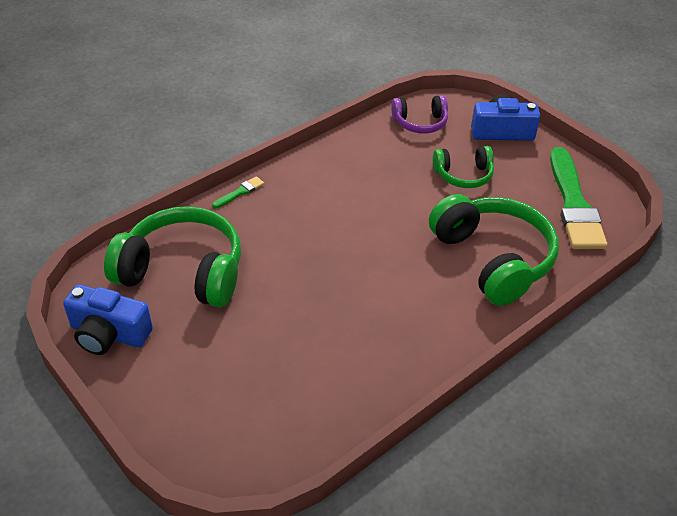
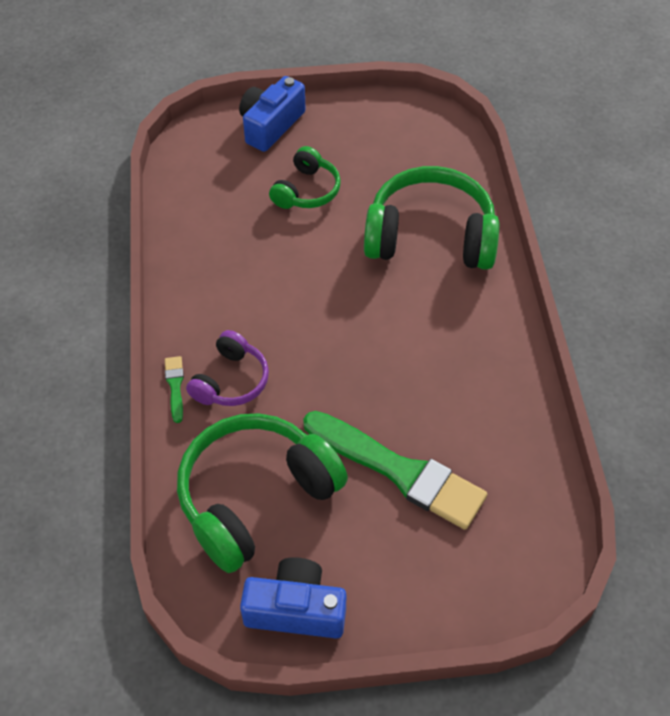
camera: 55 degrees left, 10 degrees up
(109, 334) = (296, 609): blue camera -> blue camera turned 135 degrees counterclockwise
(420, 123) = (202, 177): purple headphones -> purple headphones (231, 381)
(574, 204) = (408, 139): green brush -> green brush (399, 471)

